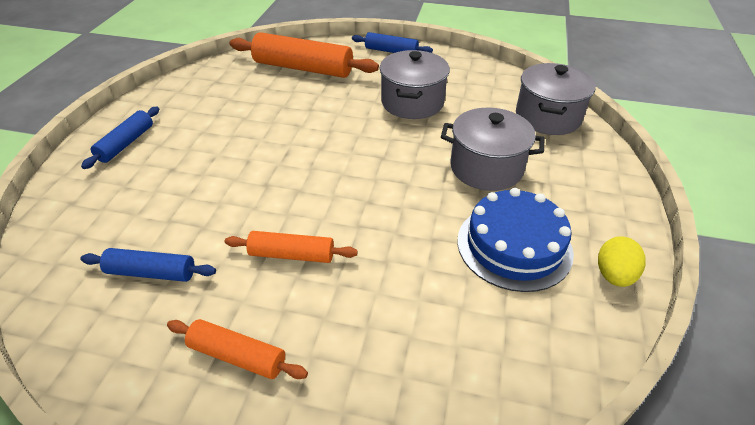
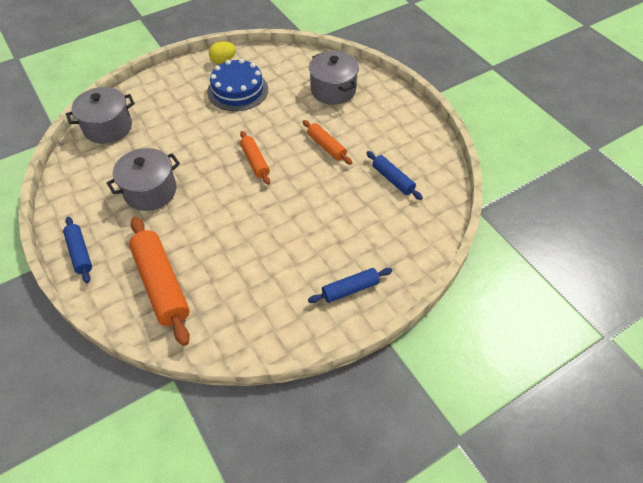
camera: 135 degrees left, 10 degrees up
(237, 356) = (383, 124): orange rolling pin -> orange rolling pin (255, 161)
(486, 168) = (188, 125): grey pot -> grey pot (333, 90)

